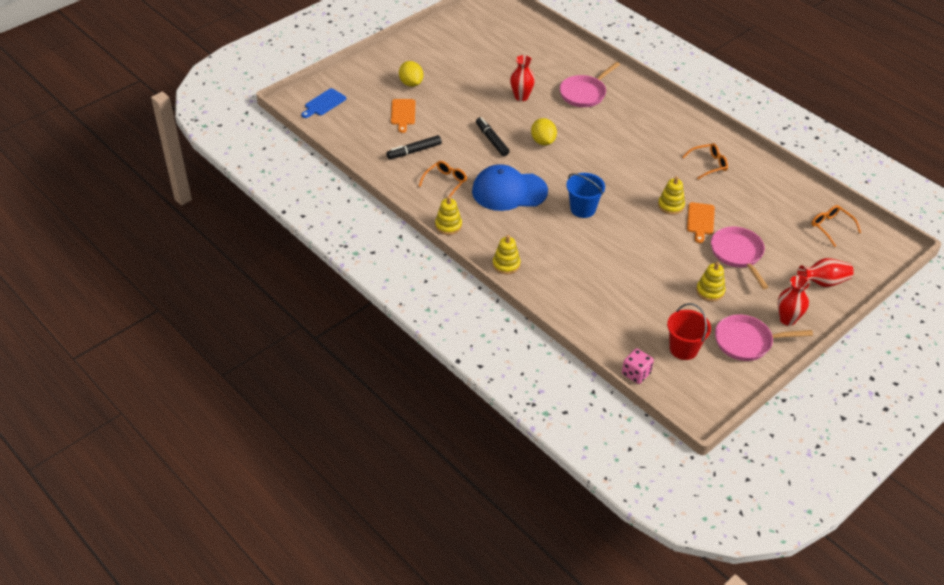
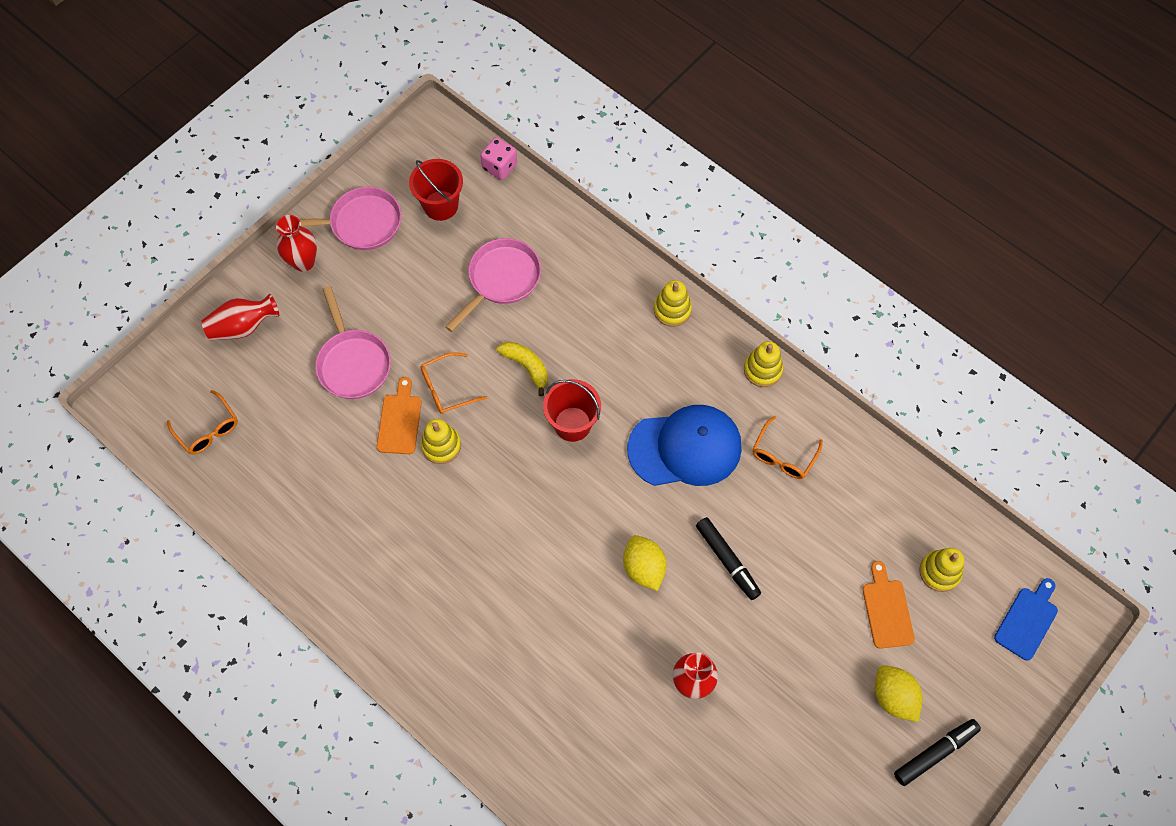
camera: 175 degrees right, 20 degrees up
(414, 151) = (846, 518): black marker -> black marker (935, 753)
(583, 209) = (572, 424): blue bucket -> red bucket
(584, 93) = (580, 707): pink pan -> pink pan (501, 280)
(614, 241) = (526, 366): none -> yellow banana
(708, 164) = (375, 544): orange glasses -> orange glasses (447, 388)
(710, 291) = (399, 295): yellow stacking toy -> yellow stacking toy (939, 572)

